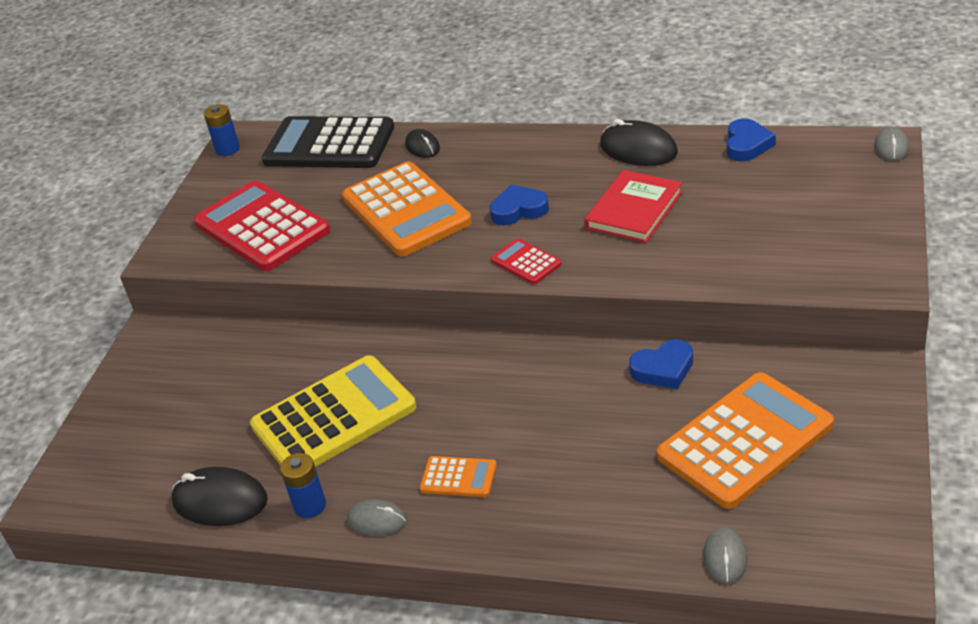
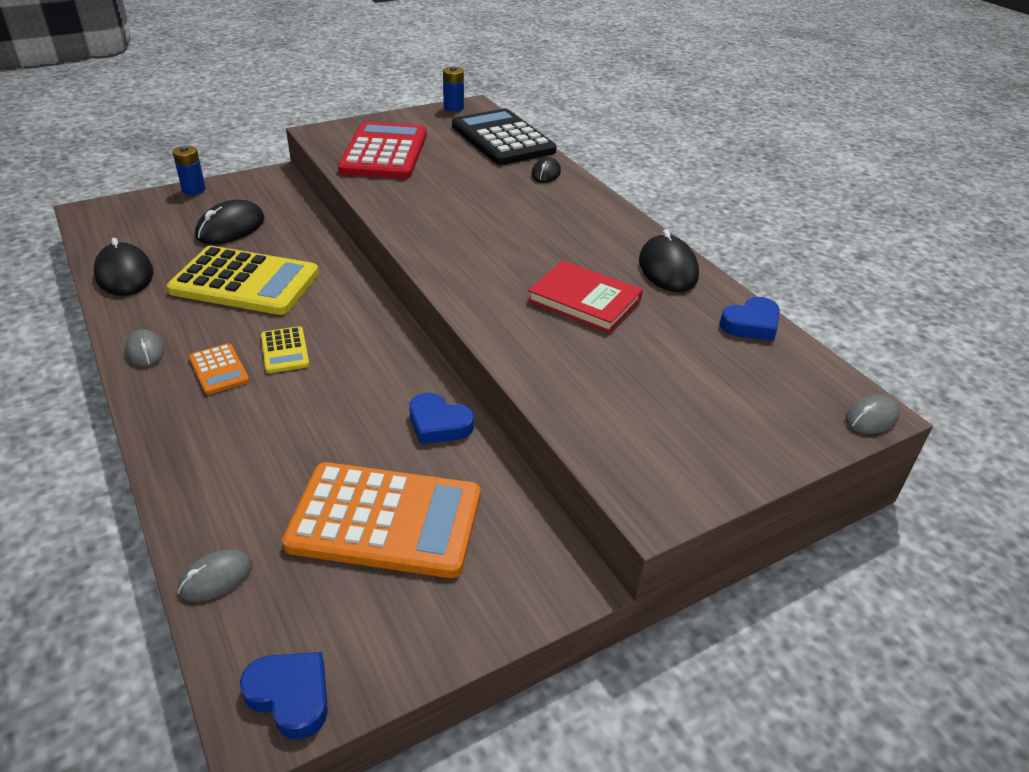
camera: 40 degrees right, 0 degrees up
(219, 396) = (230, 228): none -> black mouse
(310, 506) = (143, 314): blue battery -> blue battery (194, 189)
(406, 210) = (464, 197): orange calculator -> none
(473, 425) = (285, 350): none -> yellow calculator
(519, 210) = (520, 244): blue heart -> blue heart (290, 696)
(526, 262) = (459, 274): red calculator -> none
(634, 210) = (584, 300): red book -> red book turned 45 degrees clockwise

